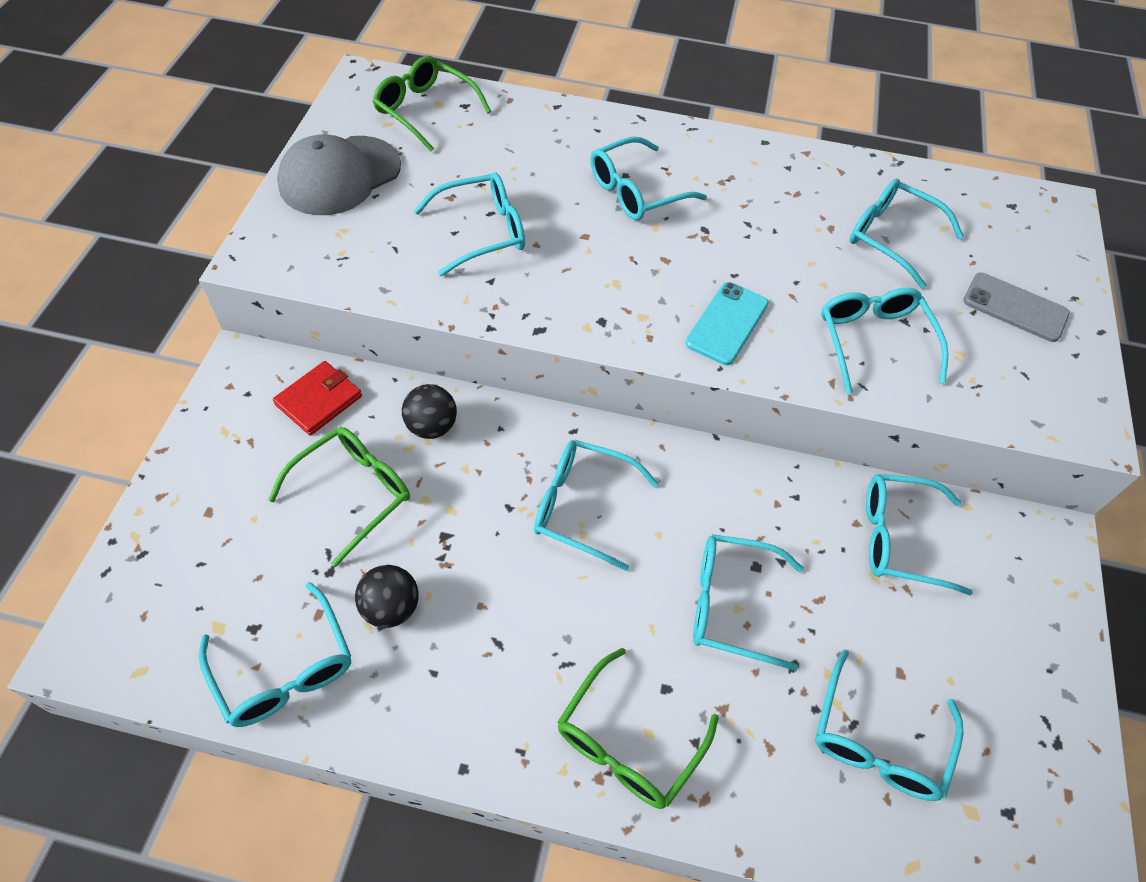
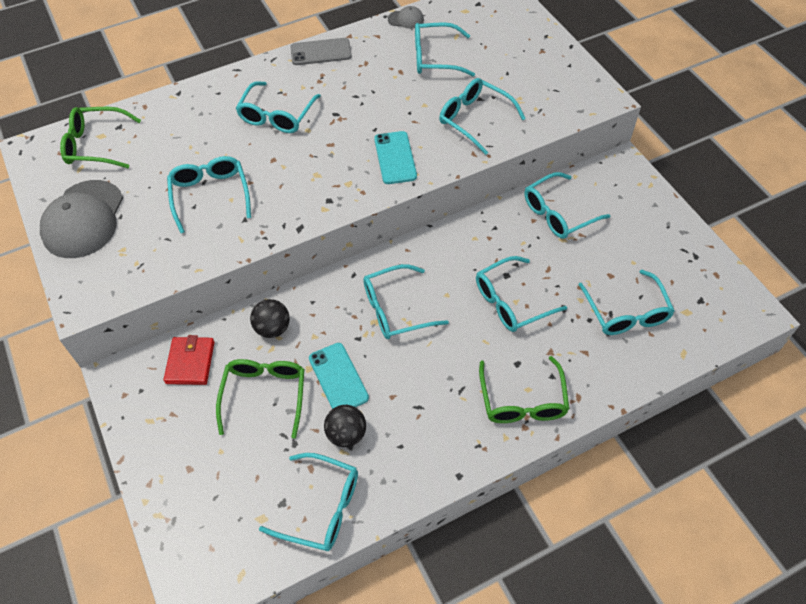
camera: 35 degrees left, 0 degrees up
(444, 535) = (338, 378): none -> turquoise phone
(482, 232) = (210, 195): turquoise glasses -> turquoise glasses turned 45 degrees counterclockwise
(896, 172) = (406, 19): none -> grey cap
(1015, 307) = (524, 58): grey phone -> grey phone (321, 52)

